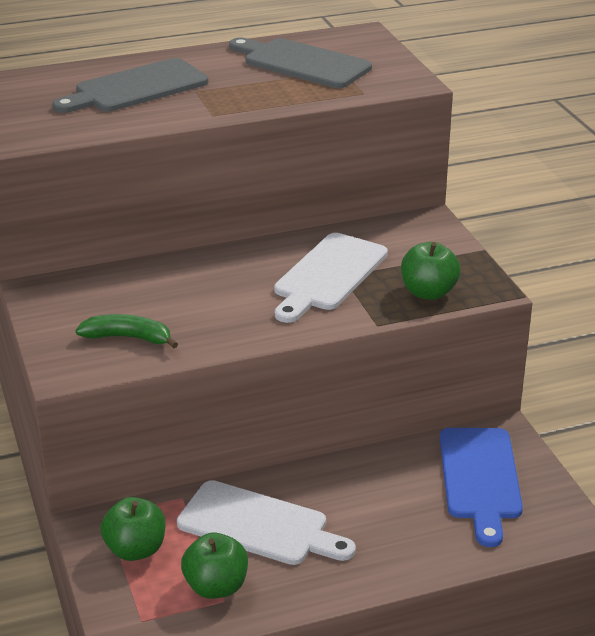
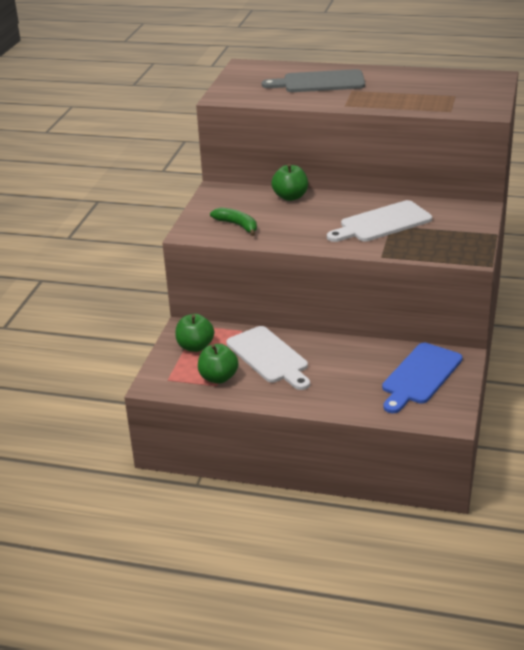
camera: 35 degrees right, 0 degrees up
(302, 63) = (434, 87): grey cutting board -> none
(428, 292) = (432, 248): green apple -> green apple (290, 197)

